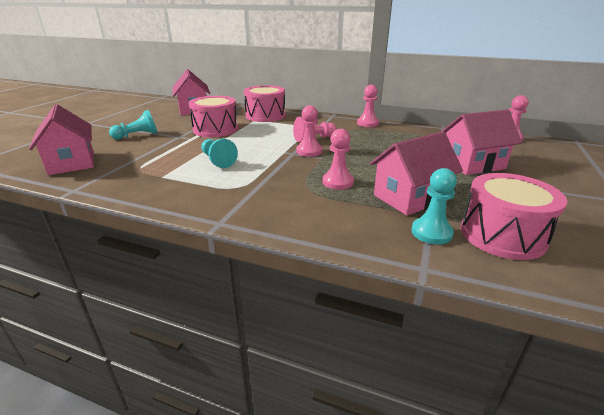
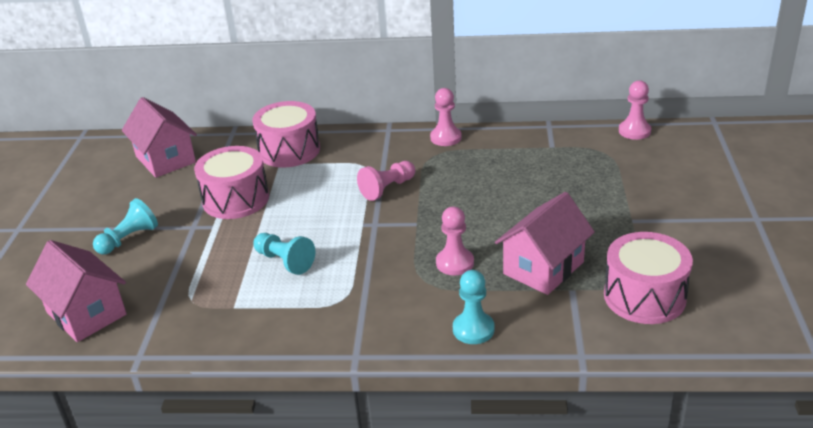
camera: 15 degrees left, 5 degrees up
(309, 151) = (394, 216): pink pawn -> none
(431, 232) = (578, 311): turquoise pawn -> turquoise pawn (473, 329)
(472, 164) = (599, 194): pink house -> none

